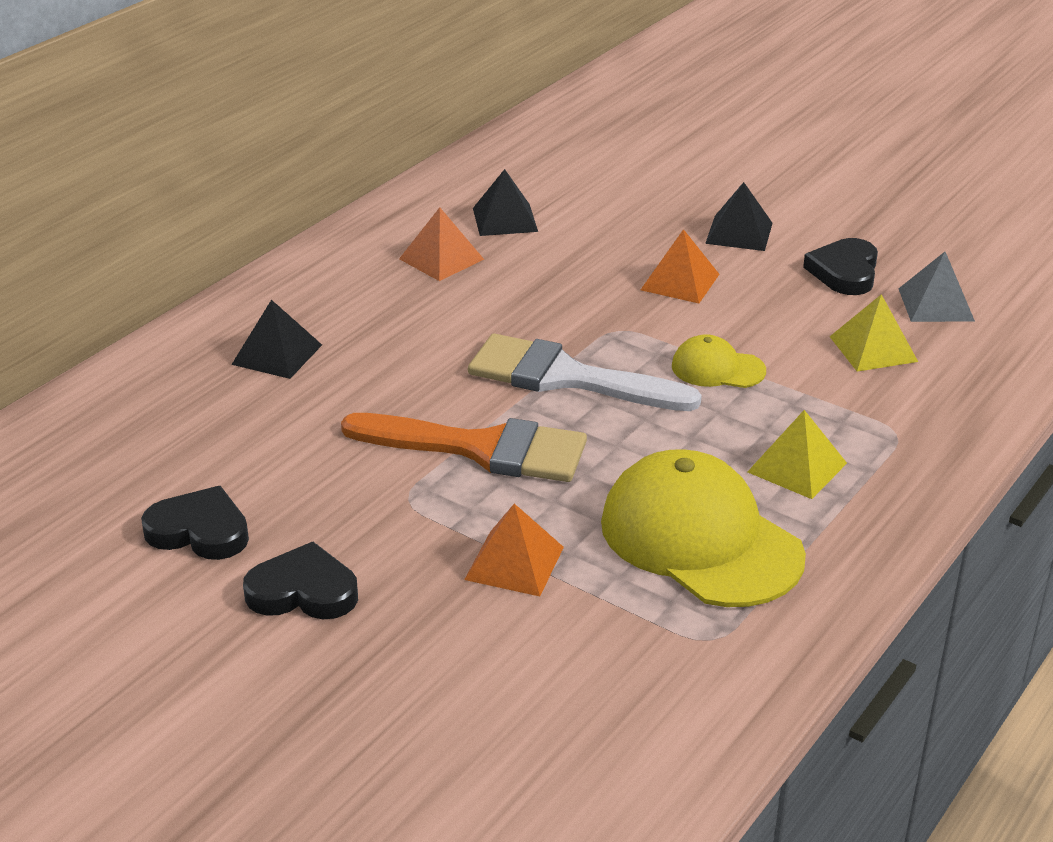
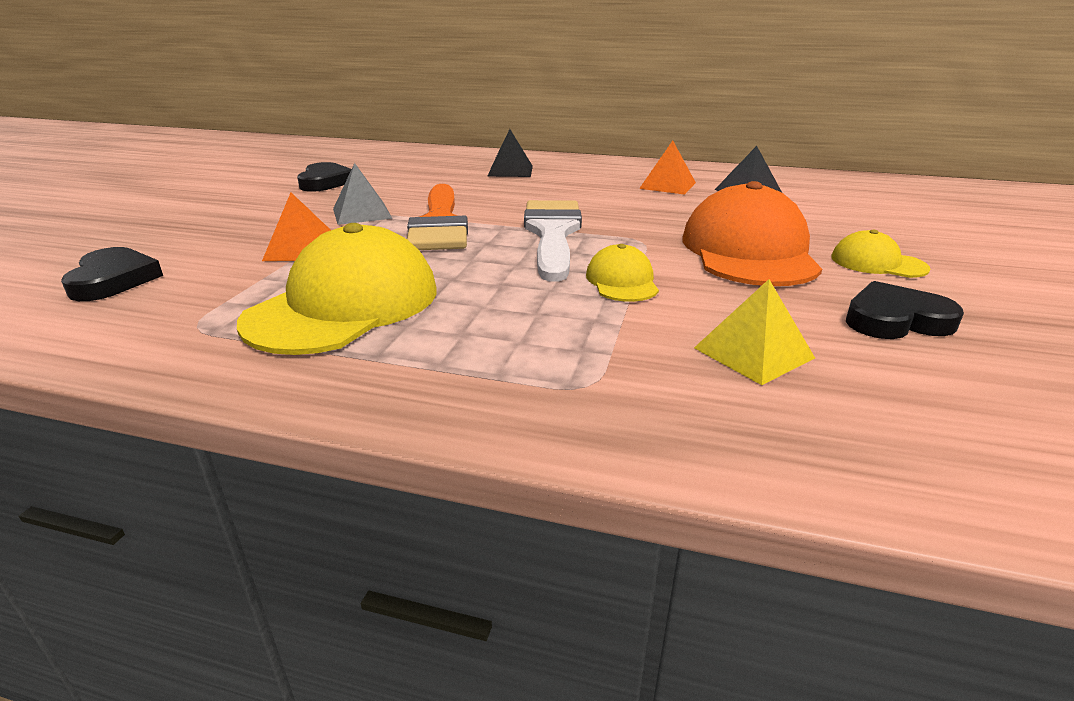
camera: 70 degrees right, 5 degrees down
(303, 591) = (269, 207): black heart -> black heart (113, 280)
(680, 282) = (748, 251): orange pyramid -> orange cap
(739, 233) = (877, 263): black pyramid -> yellow cap
(797, 467) = (480, 334): yellow pyramid -> none
(936, 304) = (919, 385): grey pyramid -> grey pyramid (362, 213)

